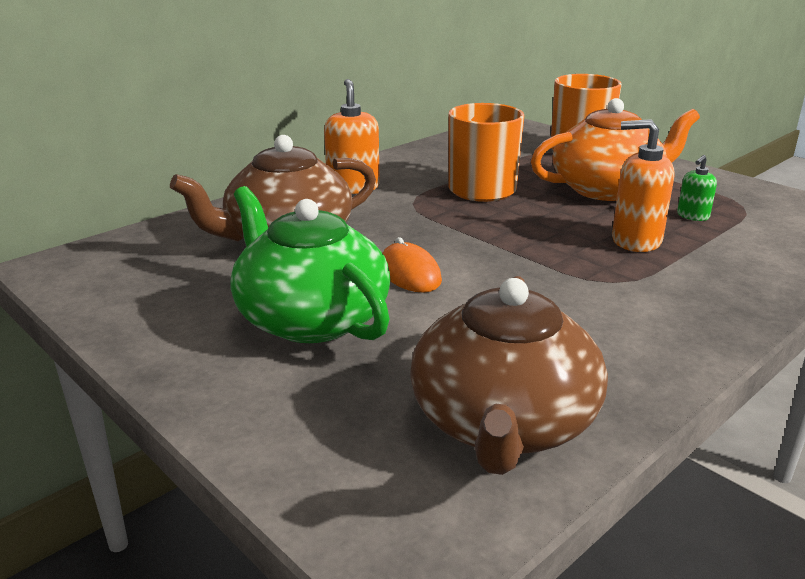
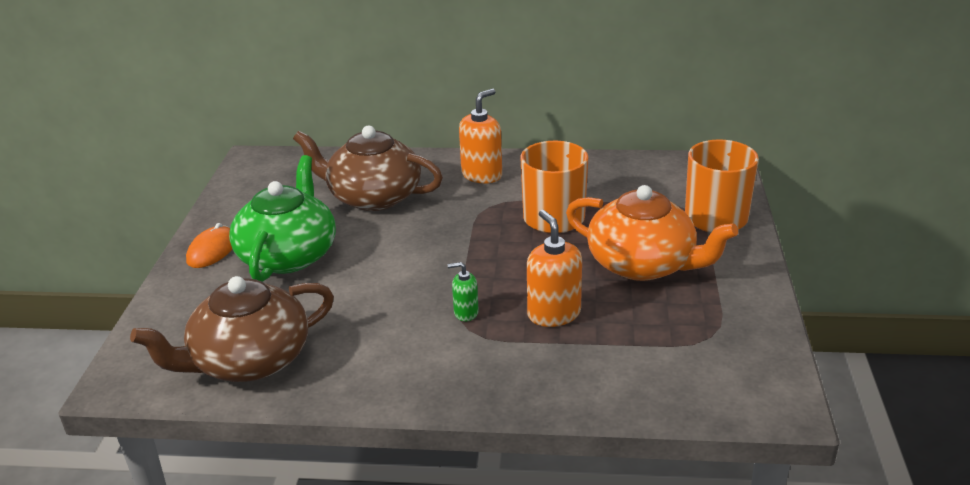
camera: 50 degrees right, 5 degrees up
(410, 273) = (381, 256): orange mouse -> orange mouse (212, 250)
(692, 216) = (645, 321): green soap dispenser -> green soap dispenser (466, 313)

